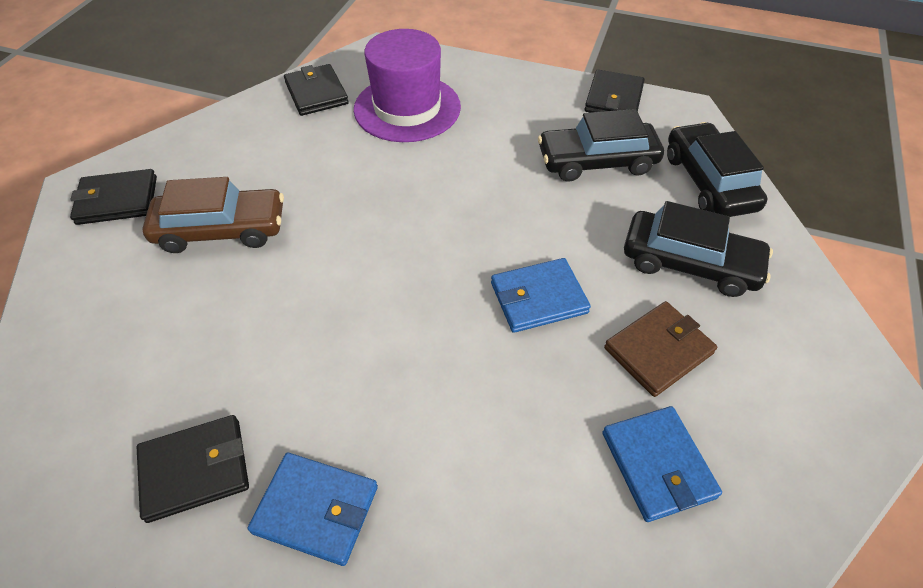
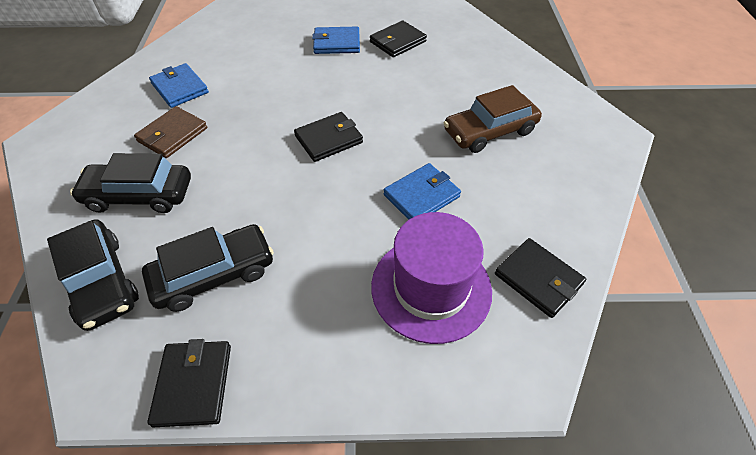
camera: 160 degrees right, 0 degrees up
(117, 200) = (580, 131): black wallet -> black wallet (329, 139)
(538, 298) = (252, 144): blue wallet -> blue wallet (421, 196)

